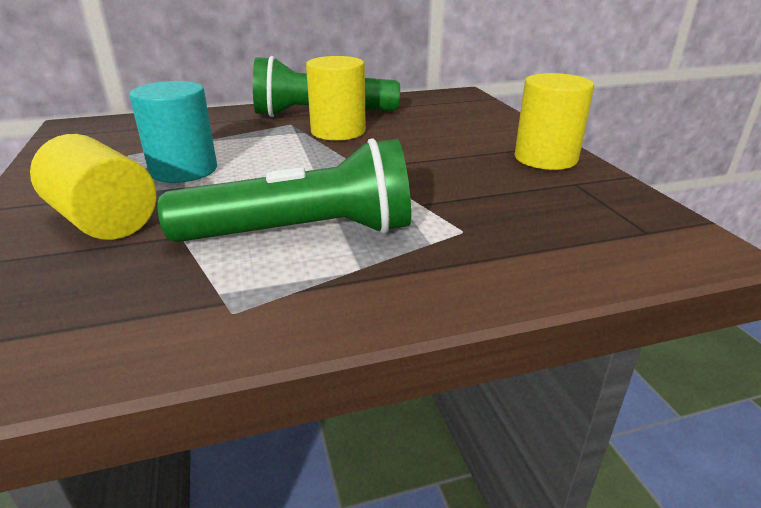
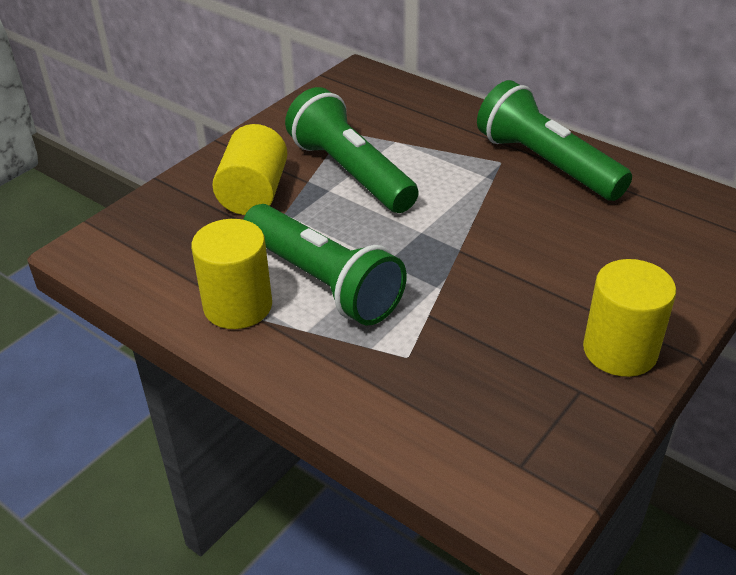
camera: 55 degrees right, 10 degrees up
(184, 170) = (350, 173): turquoise cylinder -> green flashlight
(338, 132) = (517, 197): yellow cylinder -> yellow cylinder (238, 306)

